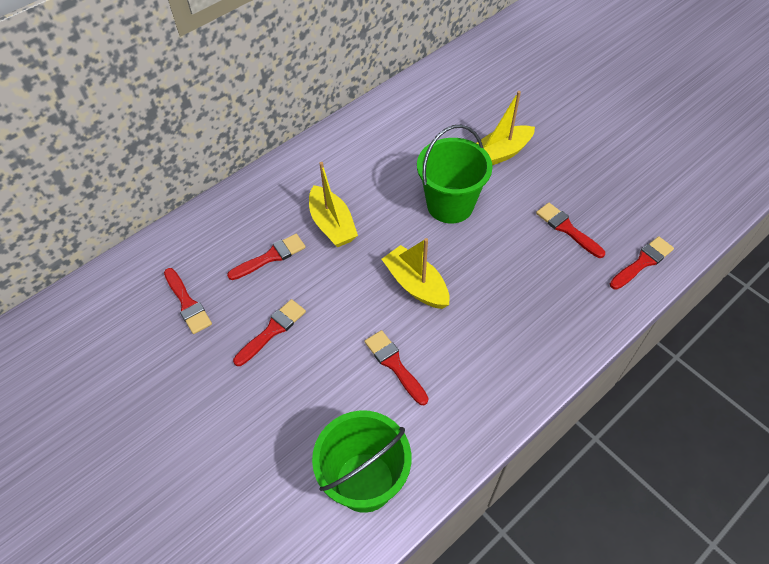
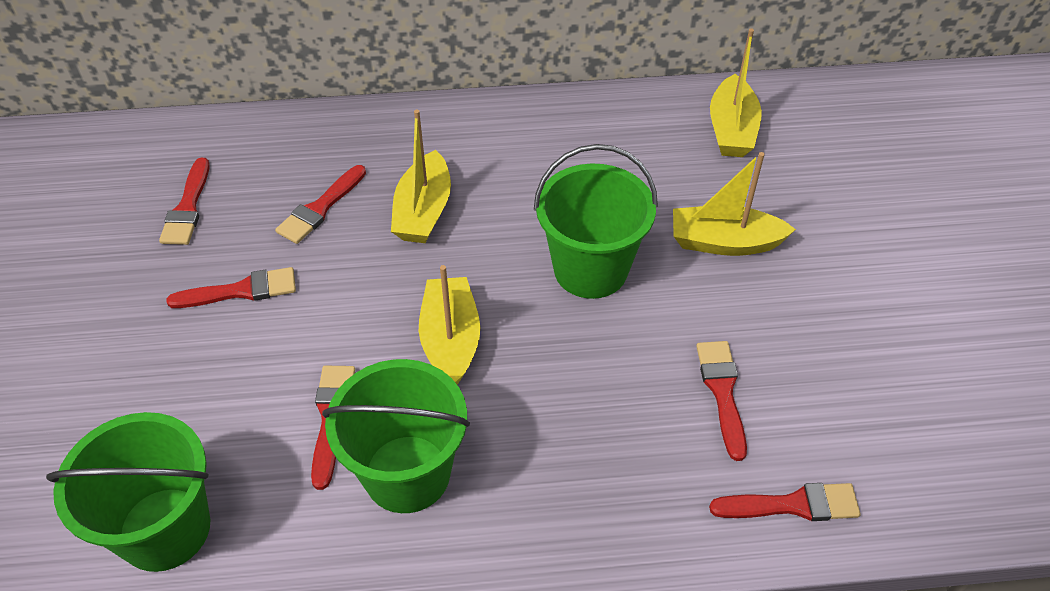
camera: 35 degrees right, 5 degrees down
(271, 257) = (320, 208): red brush -> red brush turned 120 degrees clockwise
(450, 91) = (731, 129): none -> yellow boat
(461, 366) = (407, 473): none -> green bucket

